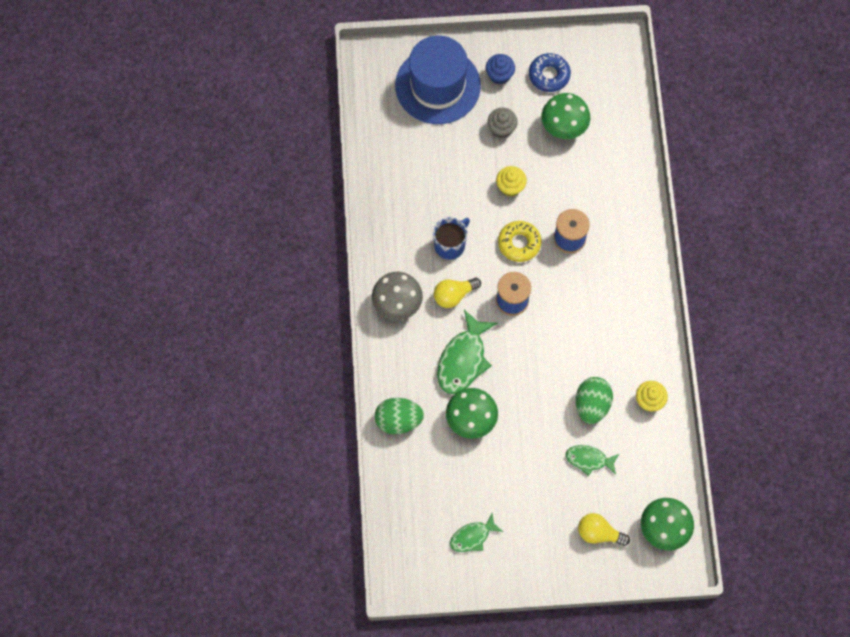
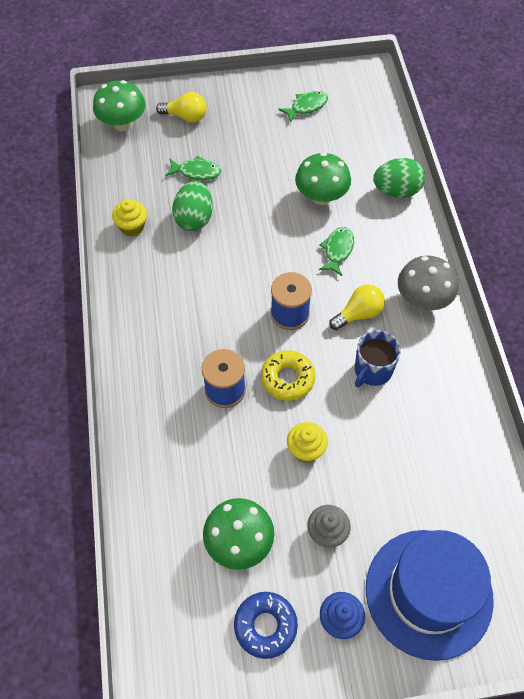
camera: 175 degrees right, 10 degrees down
(463, 359) = (337, 250): green fish -> green fish, size x0.59

